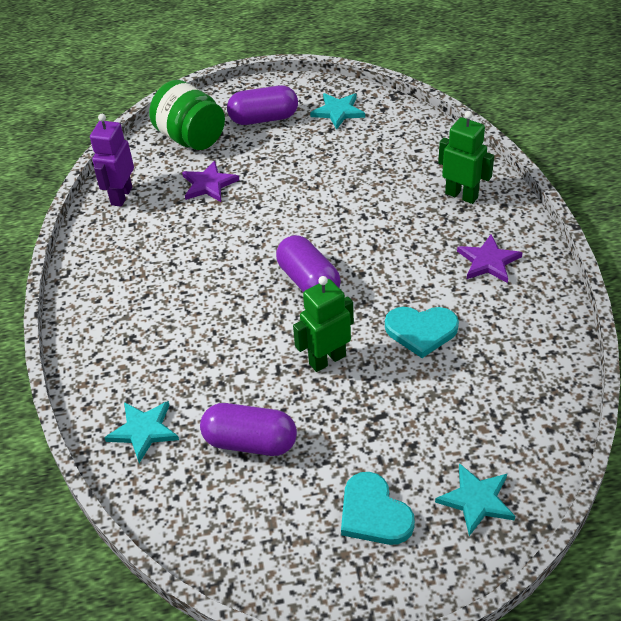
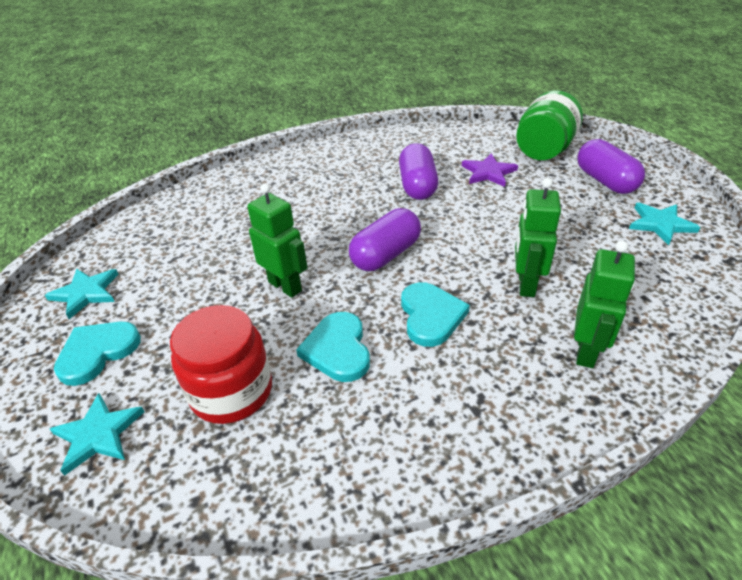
camera: 75 degrees right, 5 degrees down
(121, 196) = (448, 137): purple robot -> none
(143, 430) = (200, 205): turquoise star -> turquoise star (86, 293)
(250, 442) = (186, 260): purple capsule -> purple capsule (417, 186)
(381, 205) = (526, 284): none -> green robot
(400, 267) = (431, 316): none -> turquoise heart
(450, 405) = (231, 391): none -> red jar
(488, 261) = (474, 396): purple star -> none

